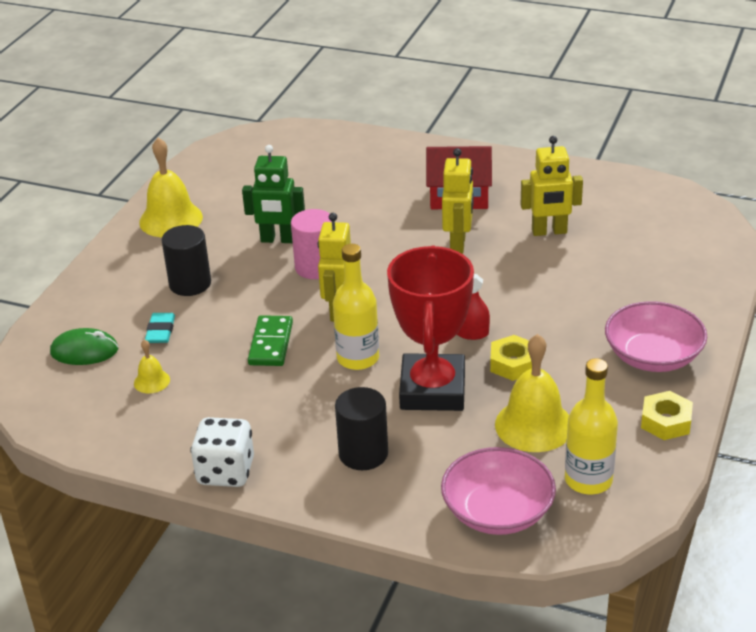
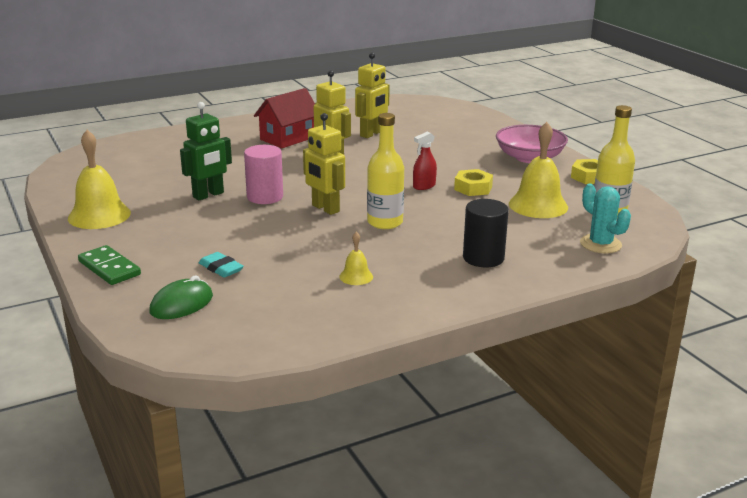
camera: 50 degrees left, 10 degrees down
(152, 381) = (272, 293): yellow bell -> yellow bell (356, 276)
(190, 284) = (190, 238): black cylinder -> none
(226, 472) = (424, 307): white dice -> none
(271, 344) = (315, 240): green domino -> green domino (109, 268)
(433, 390) = (457, 216): red trophy -> none
(497, 511) = (600, 244): pink bowl -> turquoise cactus

